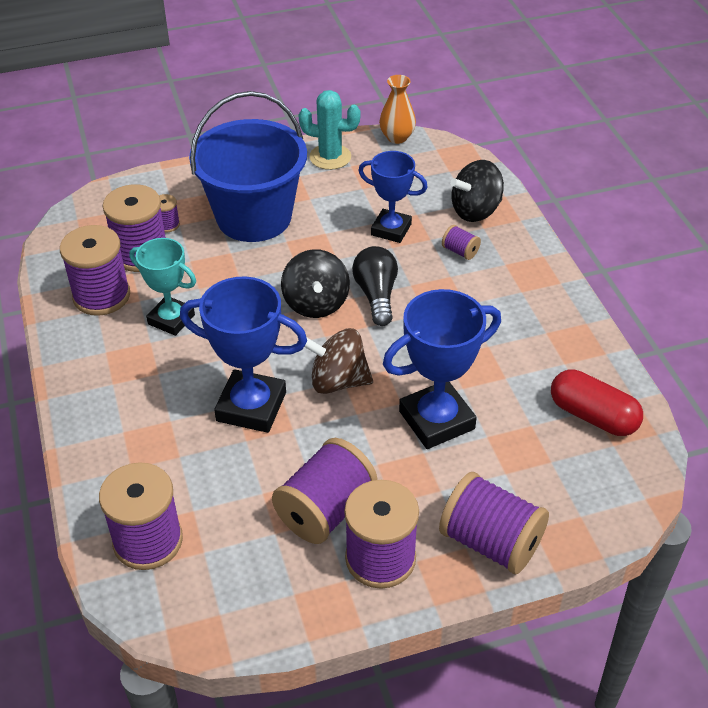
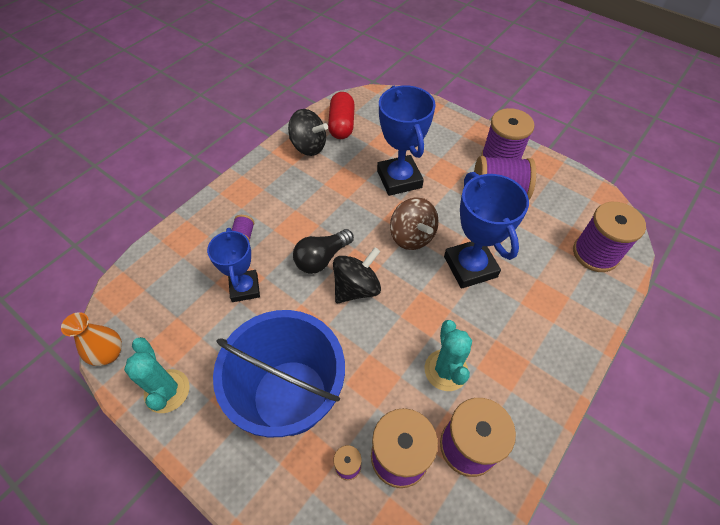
camera: 125 degrees left, 10 degrees up
(171, 319) = (446, 370): turquoise trophy -> turquoise cactus
(436, 420) = (399, 179): blue trophy -> blue trophy turned 45 degrees clockwise
(475, 211) = (190, 248): black spinning top -> black spinning top (308, 146)
(490, 542) = (451, 129): purple spool -> none

